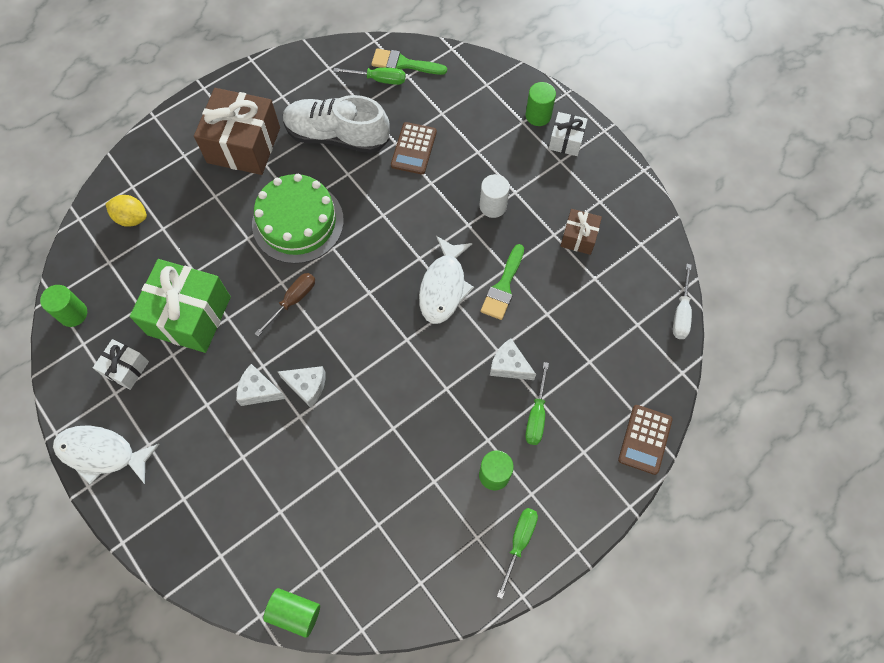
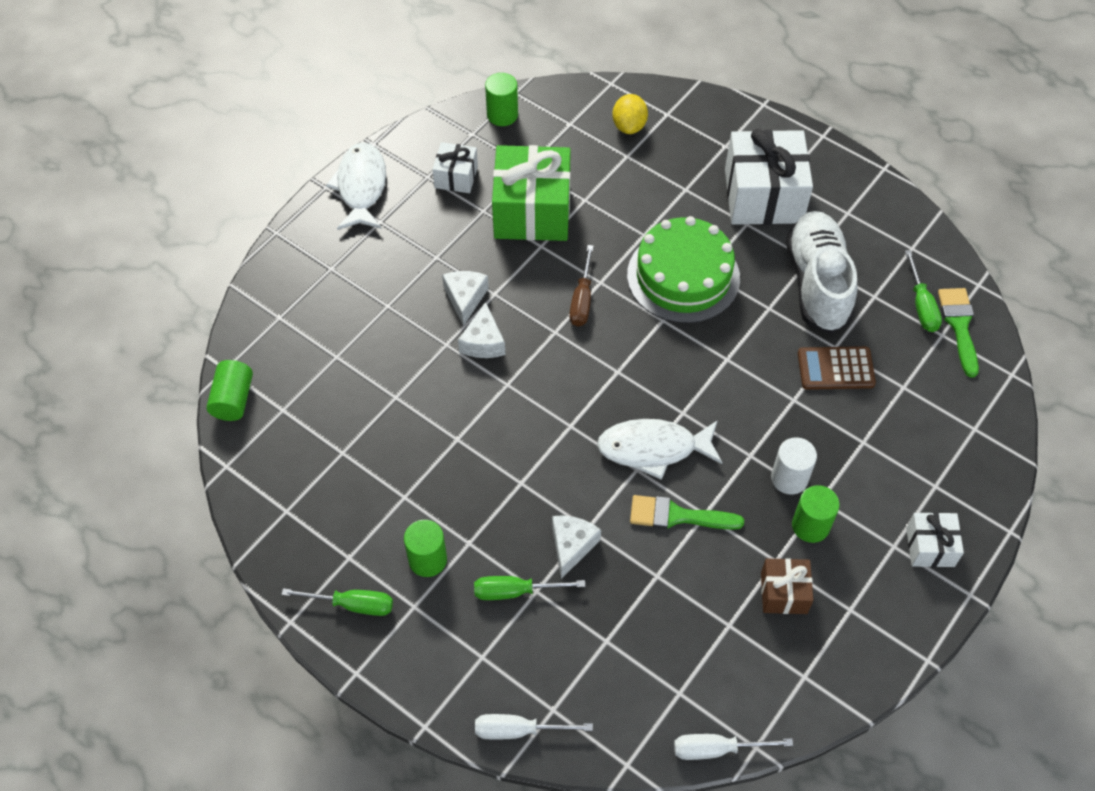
camera: 75 degrees right, 10 degrees down
(244, 145) = (763, 196): brown gift -> white gift
(293, 300) = (582, 300): brown screwdriver -> brown screwdriver turned 75 degrees clockwise
(538, 115) = (955, 503): green cylinder -> green cylinder (810, 526)
(645, 439) = (518, 730): brown calculator -> white screwdriver

